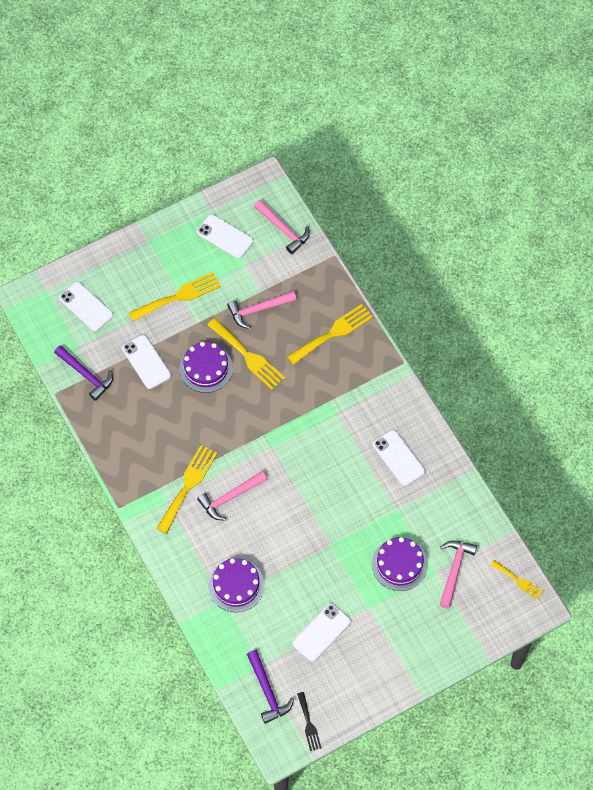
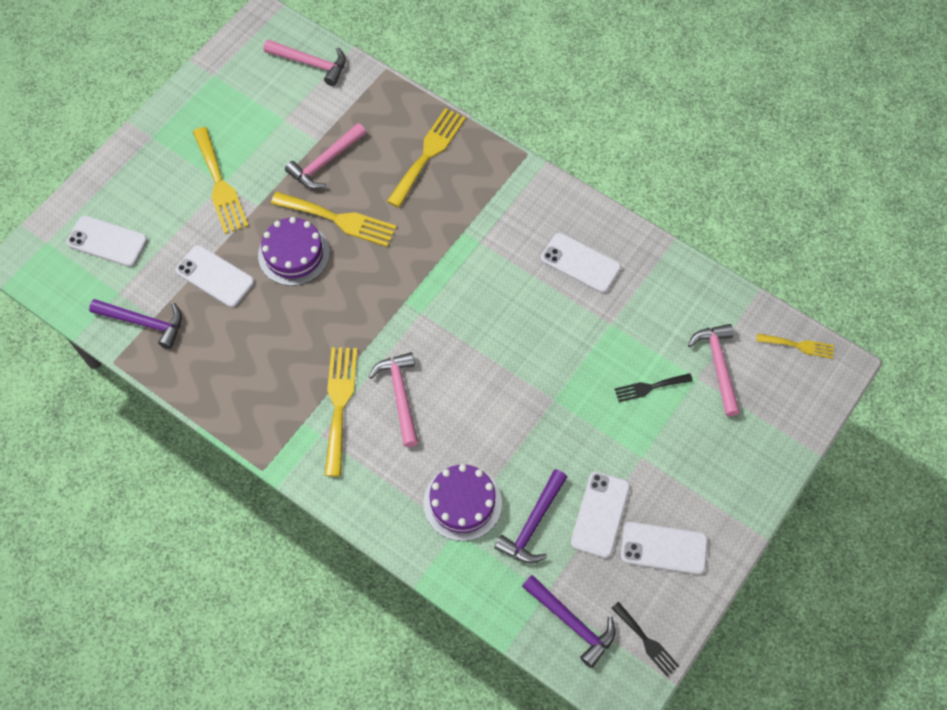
camera: 25 degrees left, 0 degrees up
(178, 296) = (220, 185): yellow fork -> yellow fork turned 120 degrees clockwise
(225, 236) = (244, 97): white phone -> white phone (663, 548)
(230, 497) = (400, 396): pink hammer -> pink hammer turned 135 degrees clockwise
(275, 619) = (533, 524): none -> purple hammer
(399, 564) = (649, 387): purple cake -> black fork

